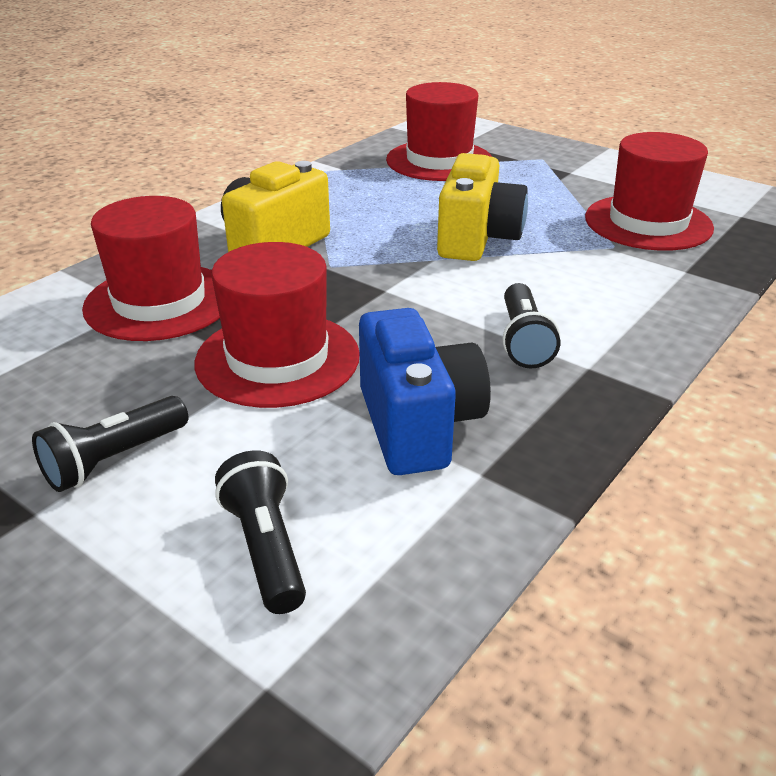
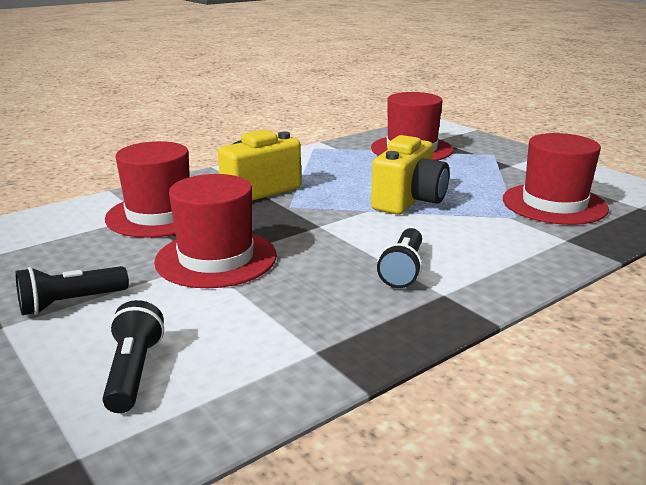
camera: 15 degrees right, 10 degrees down
(418, 425) = (288, 313): blue camera -> none

